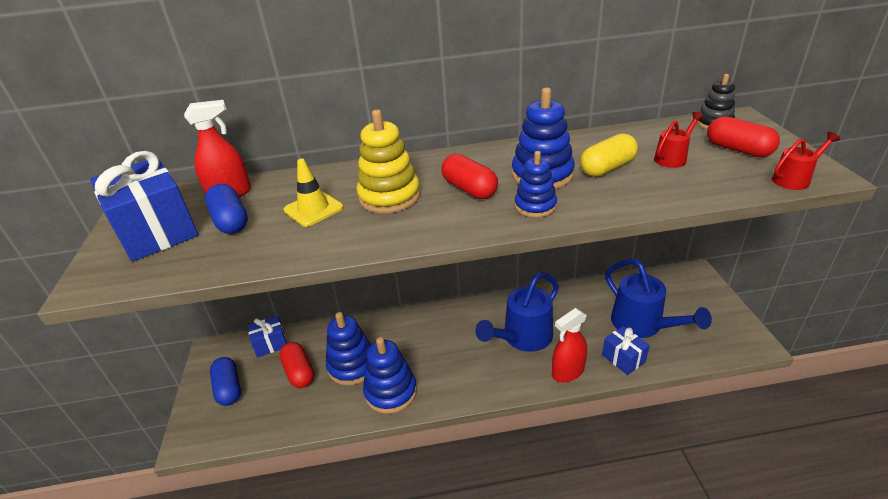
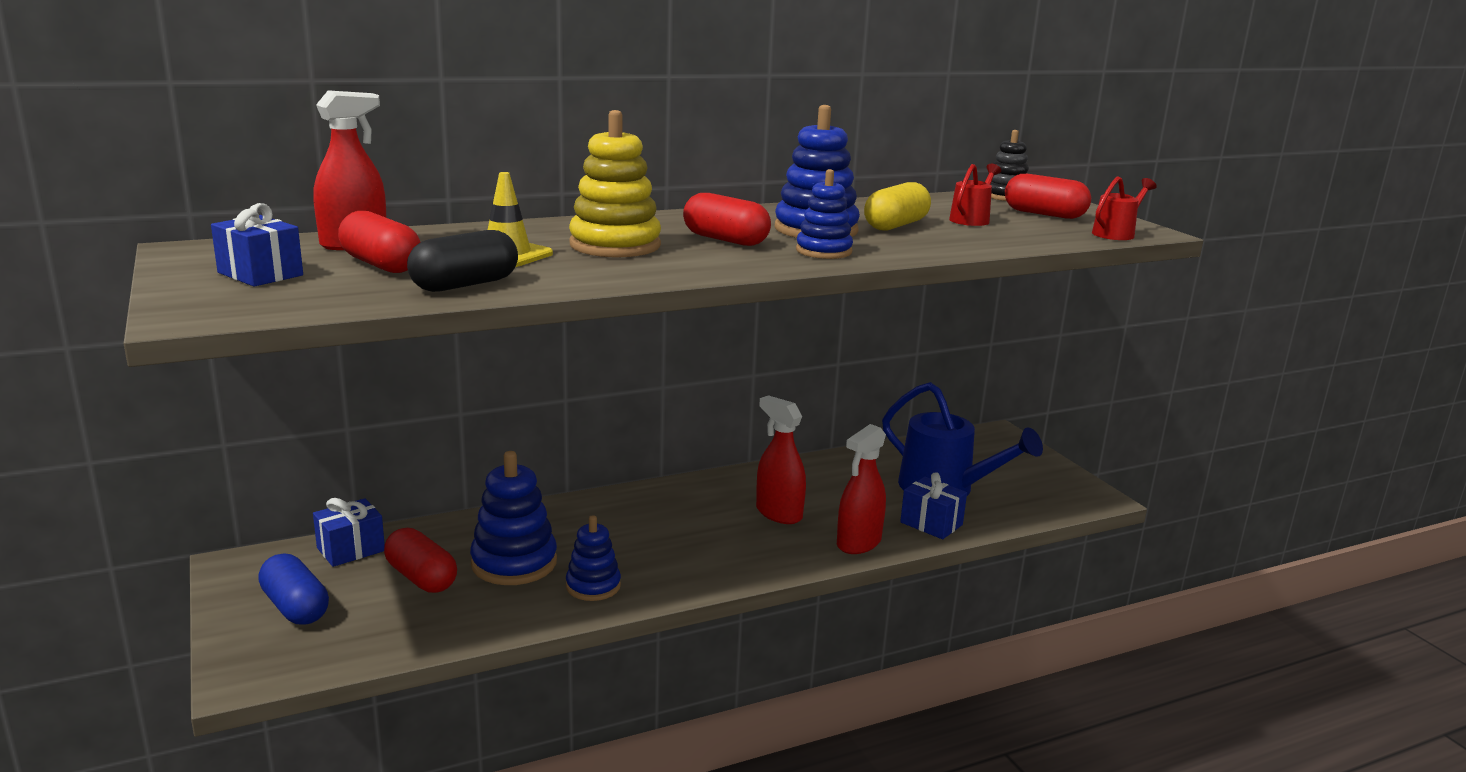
camera: 20 degrees left, 15 degrees down
(156, 231) = (260, 274): blue gift -> blue gift, size x0.54
(230, 221) = (381, 265): blue capsule -> red capsule
(266, 249) = (465, 285): none -> black capsule
(390, 392) = (593, 586): blue stacking toy -> blue stacking toy, size x0.63
(522, 338) = (778, 513): blue watering can -> red spray bottle

